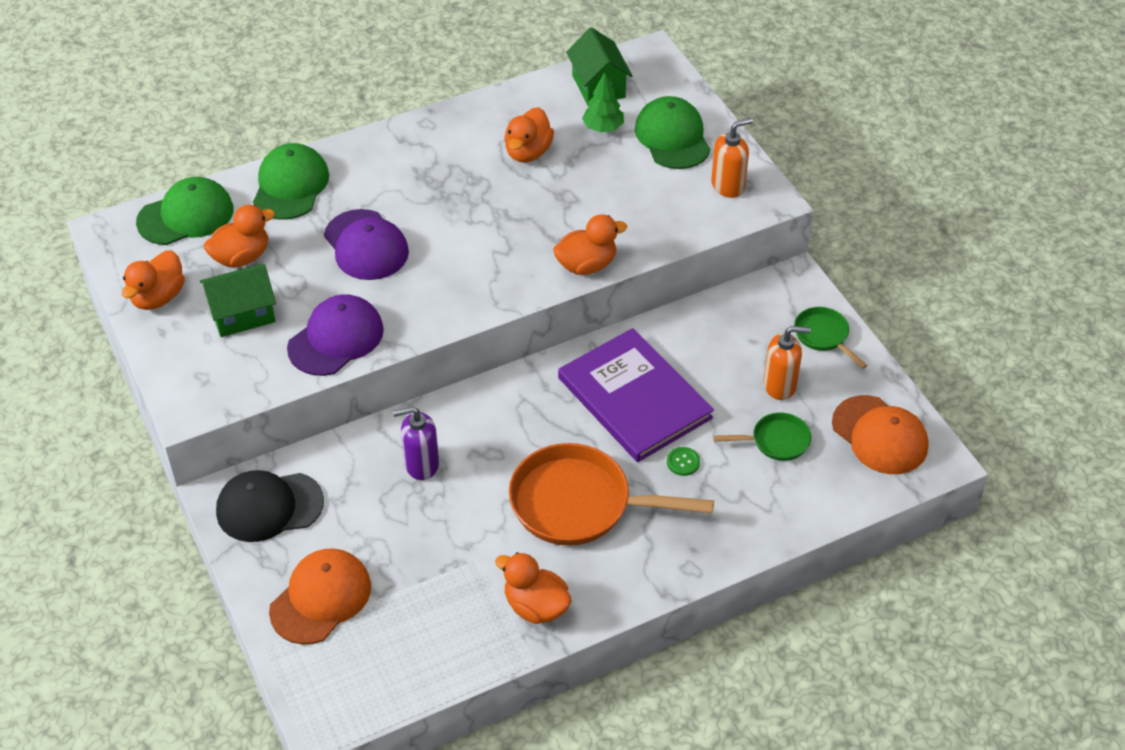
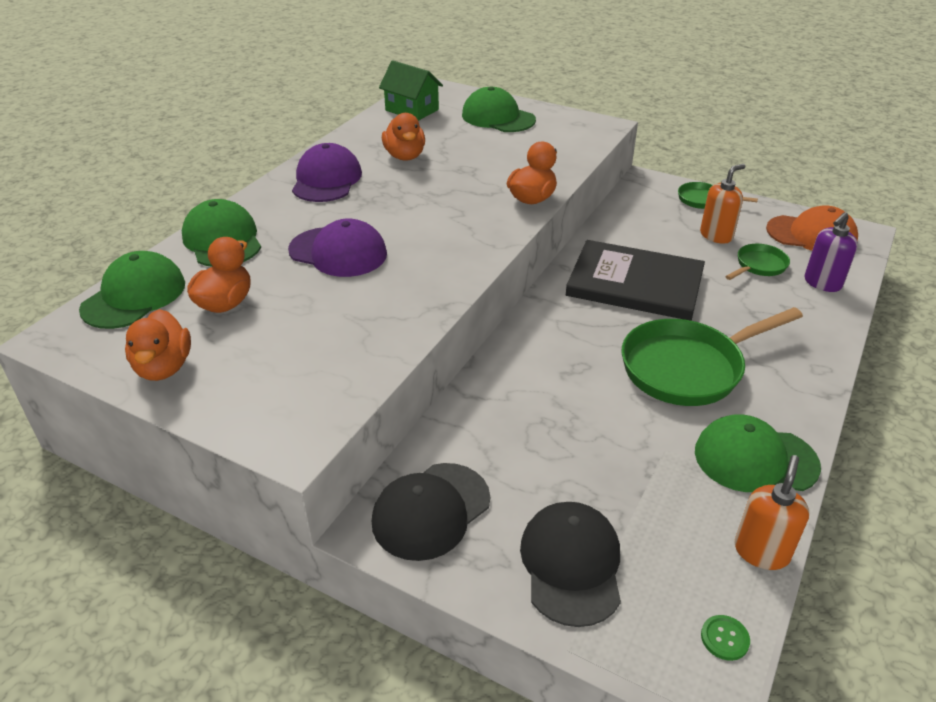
camera: 35 degrees left, 10 degrees down
(242, 314) = (271, 344): green house -> none
(320, 598) = (571, 565): orange cap -> black cap
(336, 339) = (385, 323): purple cap -> purple cap (326, 180)
(421, 464) = (532, 404): purple soap dispenser -> purple soap dispenser (822, 283)
(536, 606) = (755, 459): orange duck -> green cap
(579, 504) = (688, 368): orange pan -> green pan
(603, 128) = (443, 128): green tree -> none
(634, 398) = (635, 284): purple book -> black book
(683, 462) = (720, 306): green button -> green button (724, 638)
(728, 186) = (568, 127): orange soap dispenser -> orange soap dispenser (761, 551)

